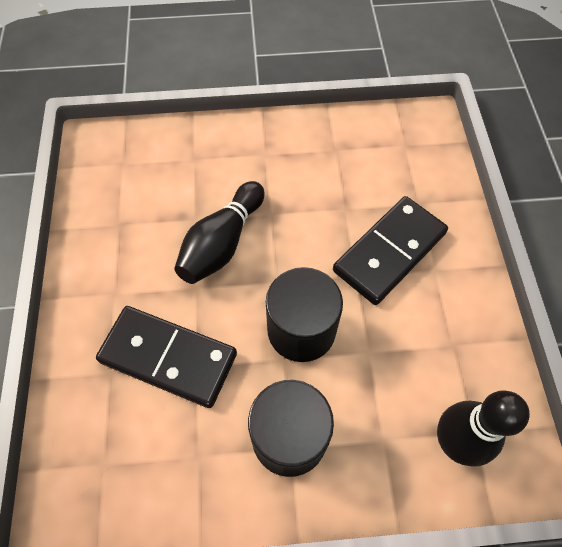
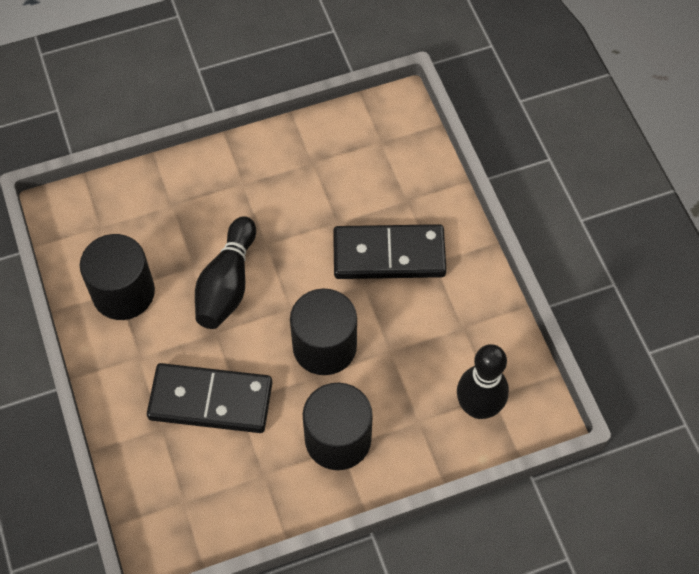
camera: 15 degrees left, 0 degrees up
(121, 228) = (123, 292): none -> black cylinder
(389, 252) = (389, 255): black domino -> black domino turned 60 degrees clockwise

